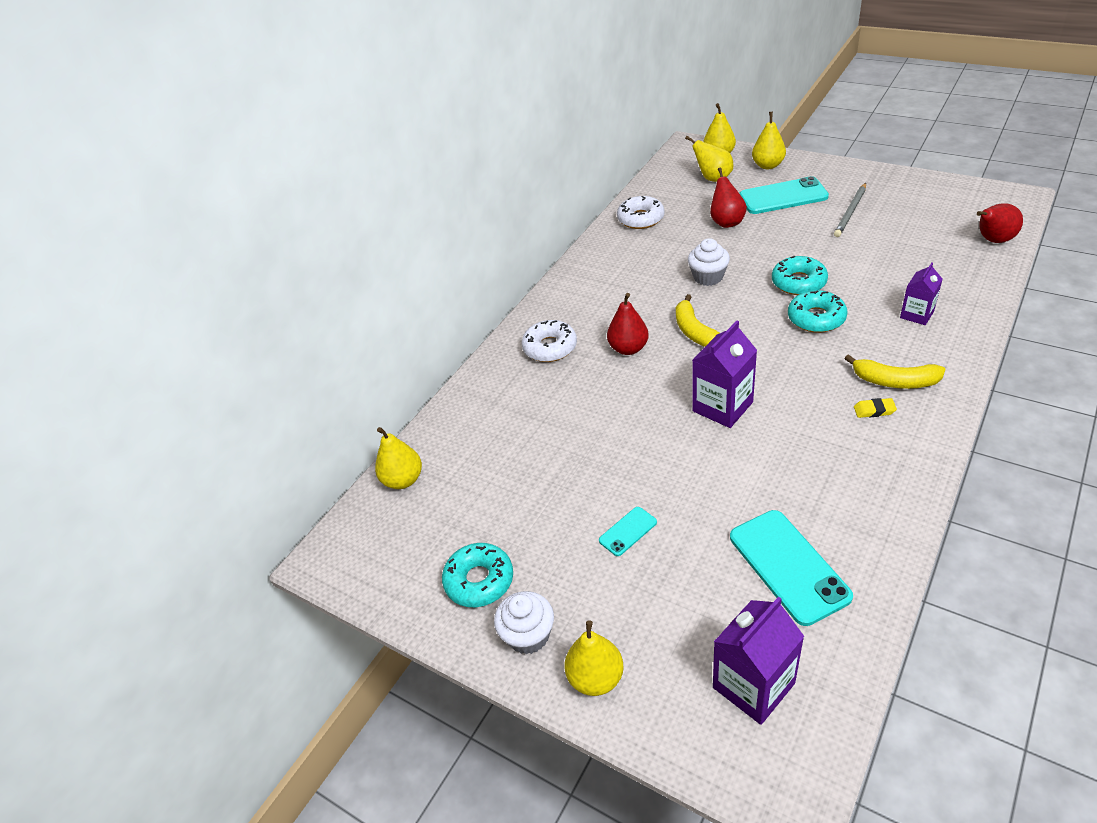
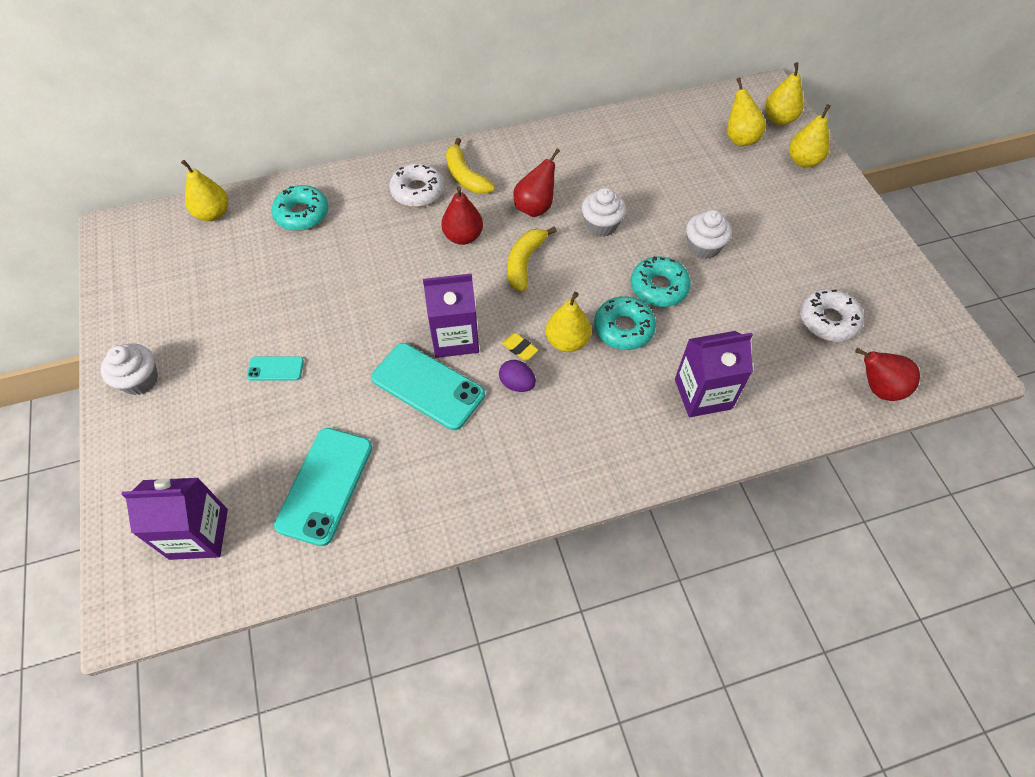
camera: 35 degrees right, 15 degrees up
(479, 580) = (163, 320): turquoise donut -> turquoise donut (302, 214)
(596, 678) = (135, 441): yellow pear -> yellow pear (567, 341)
(640, 219) = (629, 132): white donut -> white donut (828, 320)
(726, 222) = (688, 188): red pear -> red pear (535, 207)
(783, 197) = (768, 201): turquoise phone -> turquoise phone (428, 386)
(787, 244) = (703, 247): none -> white cupcake
(806, 398) = (517, 384): none -> purple egg
(850, 212) = (801, 260): grey pencil -> none
(874, 410) = (546, 437): yellow eraser -> yellow eraser (519, 348)
(894, 381) = (597, 429): yellow banana -> yellow banana (465, 176)
(916, 314) = (703, 394): purple carton -> purple carton, size x1.61

